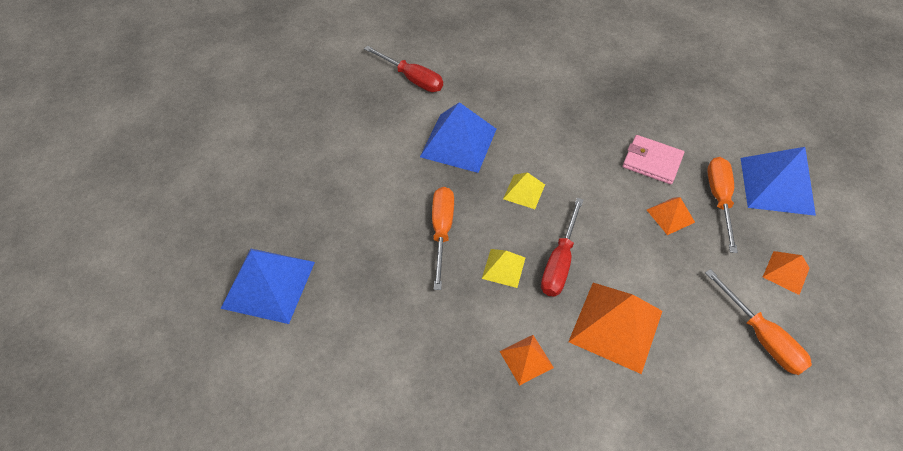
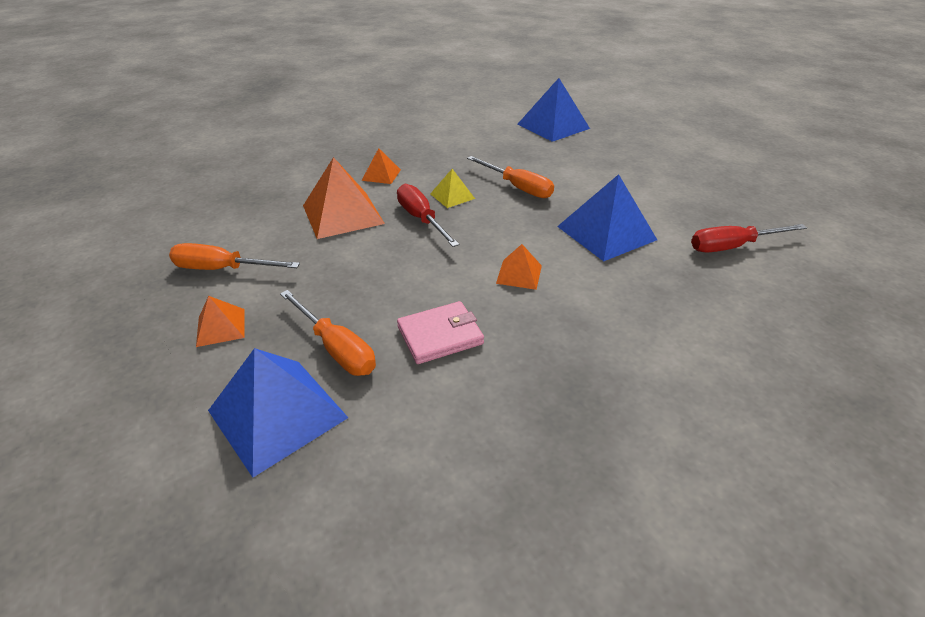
camera: 130 degrees right, 15 degrees down
(524, 191) = (507, 238): yellow pyramid -> none
(670, 216) = (371, 300): orange pyramid -> orange pyramid (519, 274)

